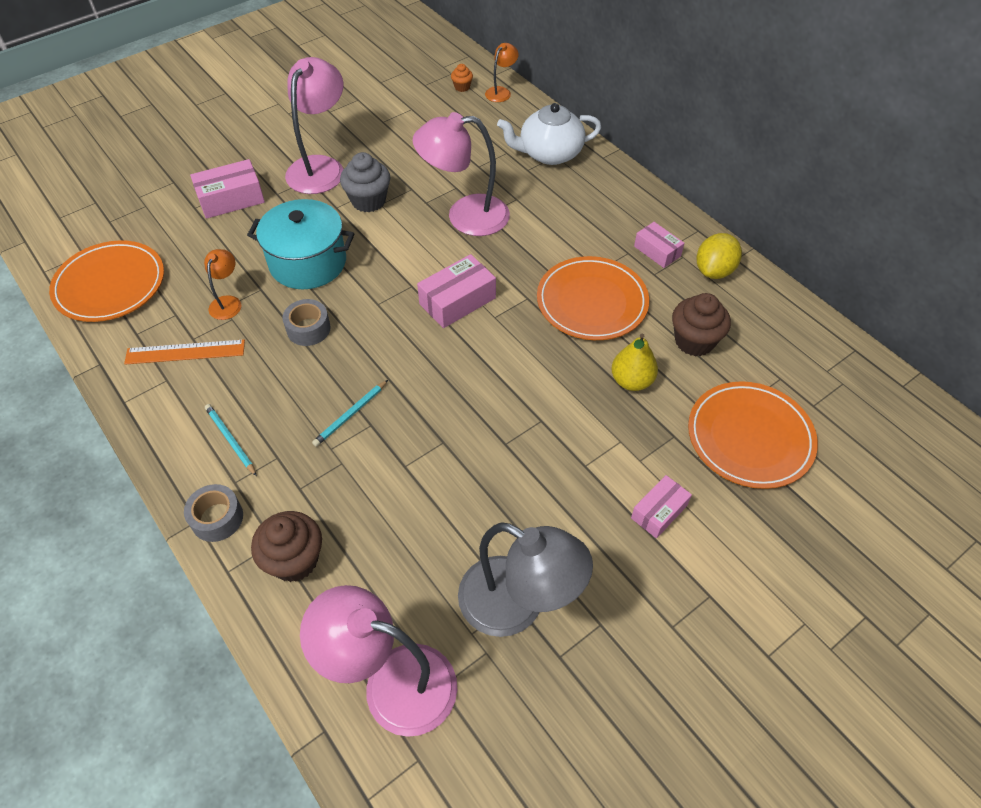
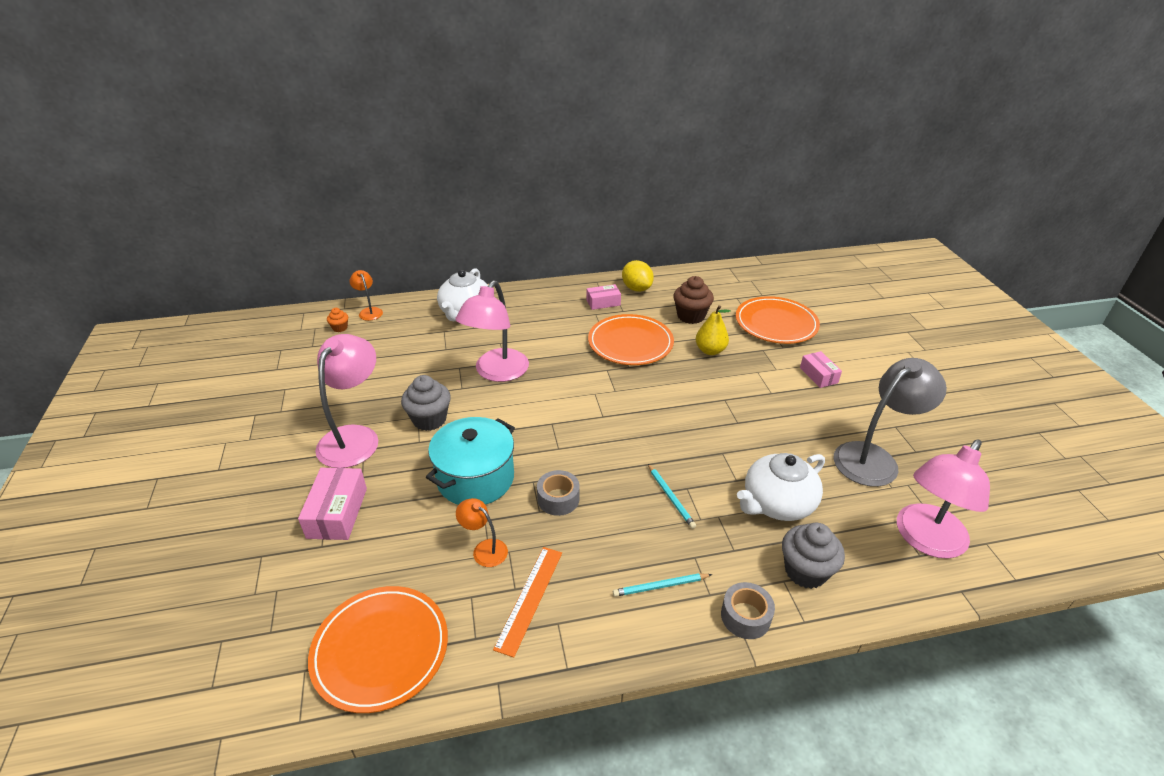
camera: 65 degrees left, 15 degrees down
(294, 560) = (805, 571): brown cupcake -> grey cupcake
(321, 167) = (354, 437): pink lamp -> pink lamp turned 60 degrees clockwise
(384, 513) = (777, 503): none -> white teapot
(457, 301) = (586, 404): pink box -> none

